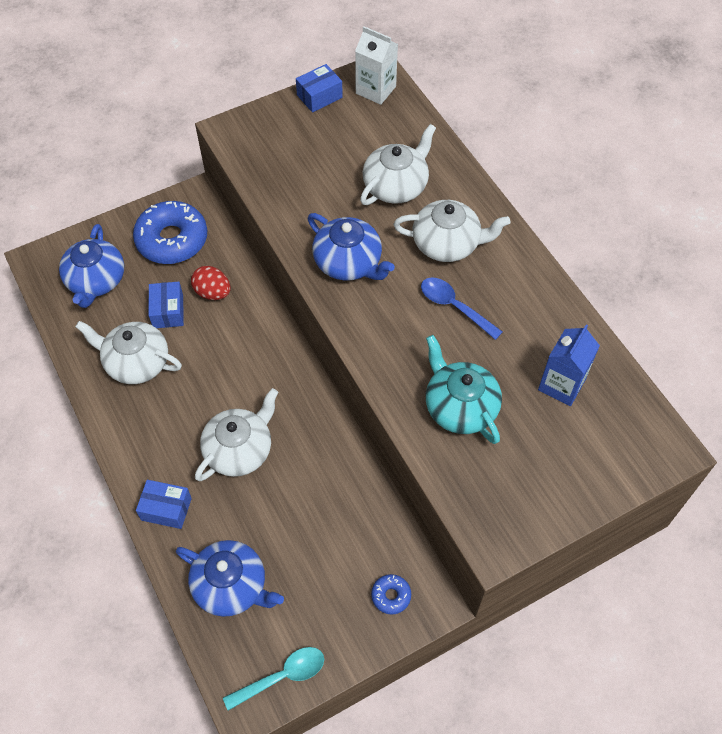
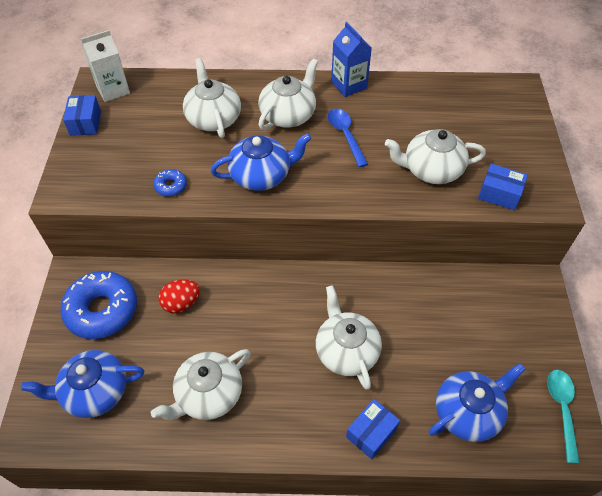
camera: 60 degrees left, 5 degrees down
(96, 281) = (94, 392): blue teapot -> blue teapot turned 135 degrees clockwise
(168, 311) = (174, 345): blue box -> blue box (499, 194)
(391, 596) = (523, 306): blue donut -> blue donut (171, 186)
(454, 307) = (345, 135): blue spoon -> blue spoon turned 90 degrees clockwise
(459, 406) = (431, 170): turquoise teapot -> white teapot
(561, 384) = (444, 112): blue carton -> blue carton (349, 85)

